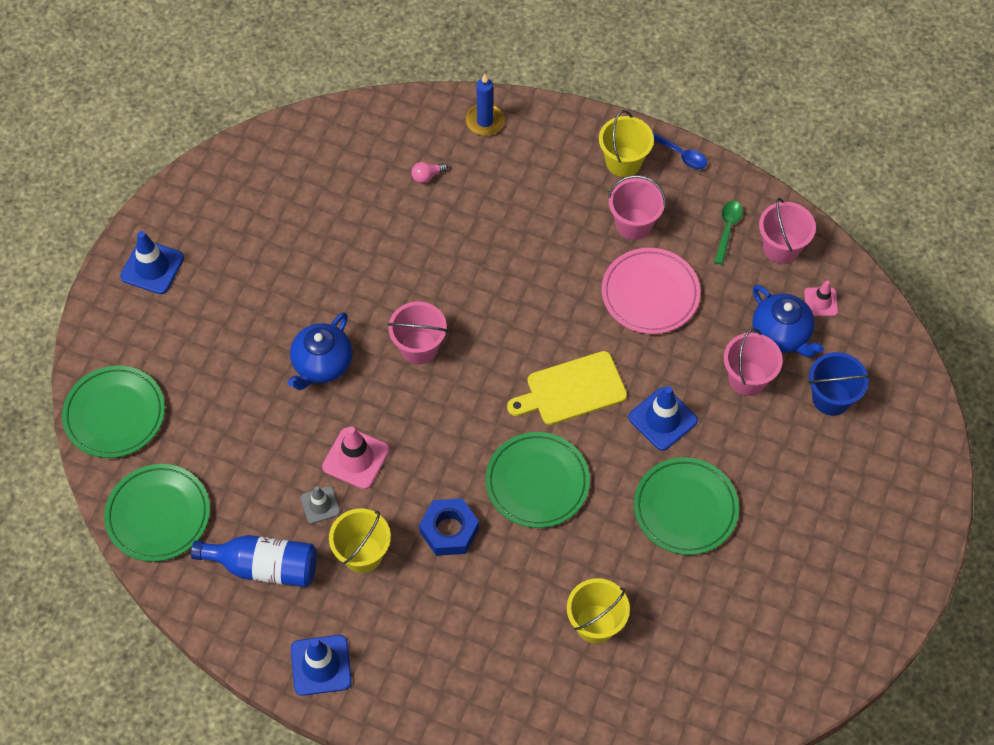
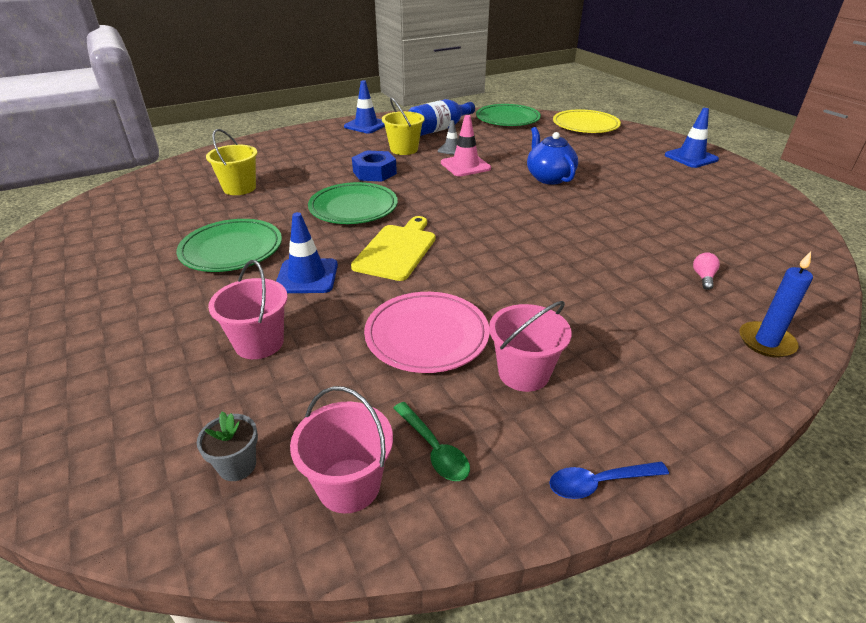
camera: 130 degrees right, 25 degrees down
(115, 414) = (585, 125): green plate -> yellow plate
(419, 347) = (520, 210): pink bucket -> none
(623, 162) = (625, 417): yellow bucket -> none
(781, 334) = (257, 399): blue teapot -> none
(820, 302) = (237, 465): pink traffic cone -> grey flower pot
(831, 398) = (148, 386): blue bucket -> none

